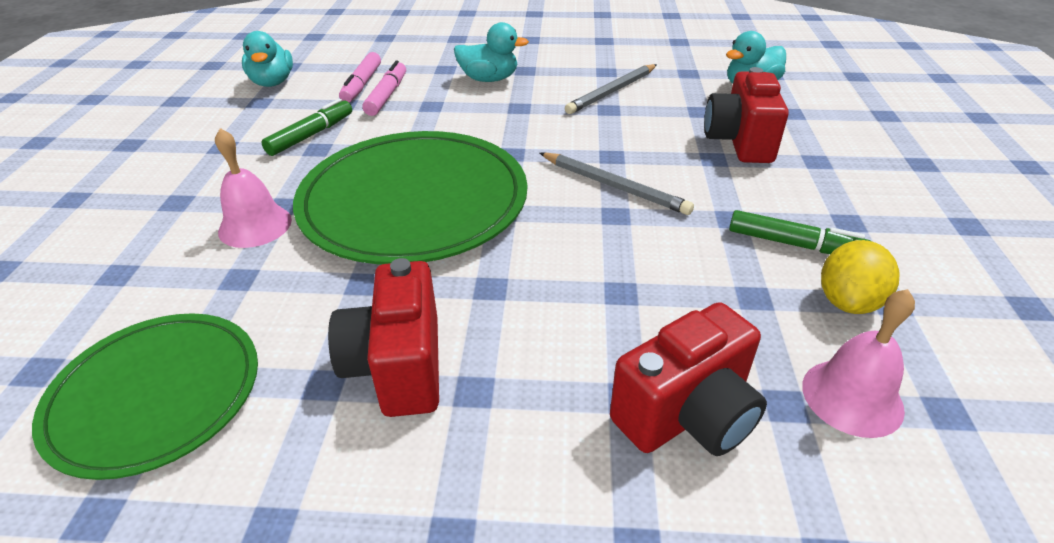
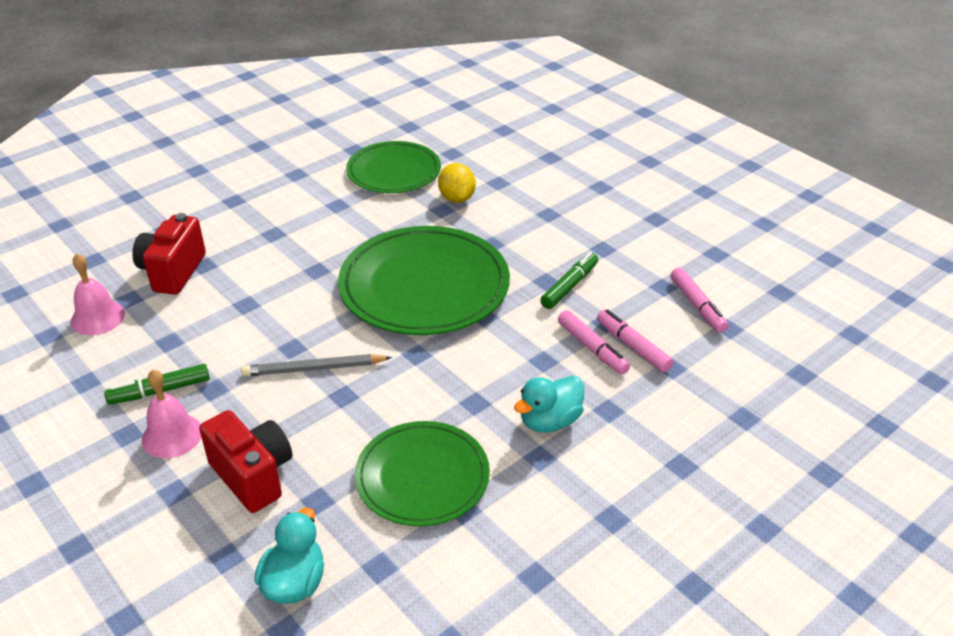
camera: 135 degrees right, 0 degrees up
(255, 225) = (483, 228): pink bell -> pink bell (172, 435)
(272, 82) = (697, 306): turquoise duck -> pink marker
(311, 135) = (570, 286): green marker -> green marker turned 135 degrees counterclockwise
(398, 367) = (315, 223): red camera -> none
(612, 92) = (422, 477): grey pencil -> green plate
(848, 301) = (112, 368): yellow lemon -> yellow lemon (457, 198)

